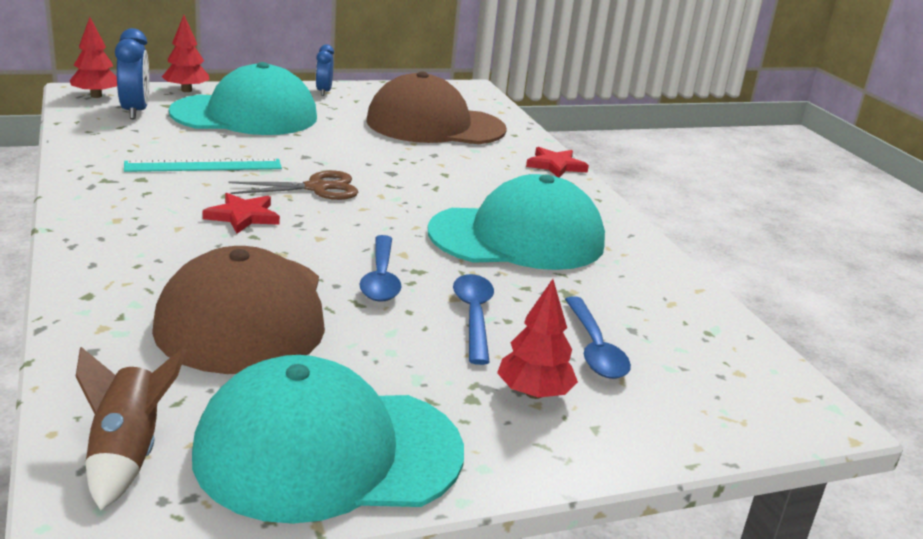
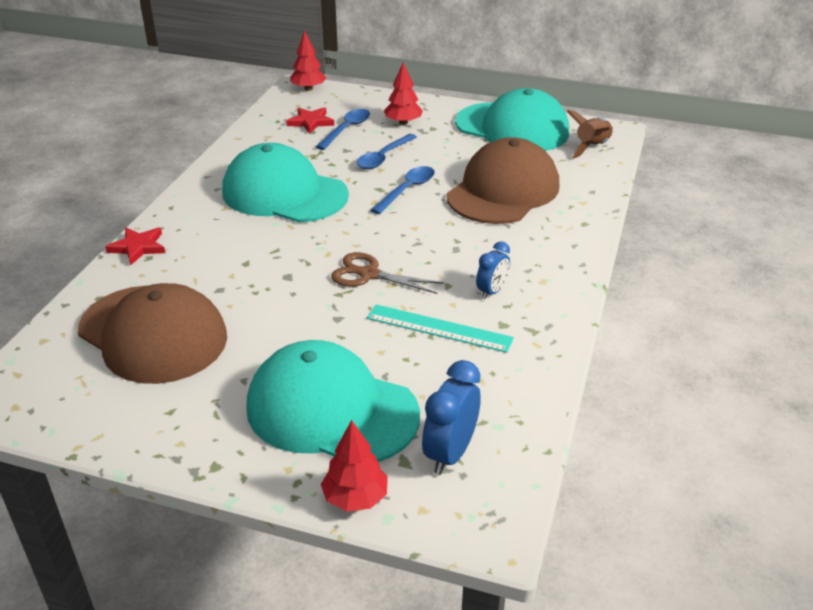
camera: 140 degrees left, 10 degrees up
(96, 96) = (479, 513): red tree -> red tree (308, 88)
(243, 216) = (450, 260): red star -> red star (311, 122)
(324, 92) = (185, 444): blue clock -> blue clock (492, 291)

